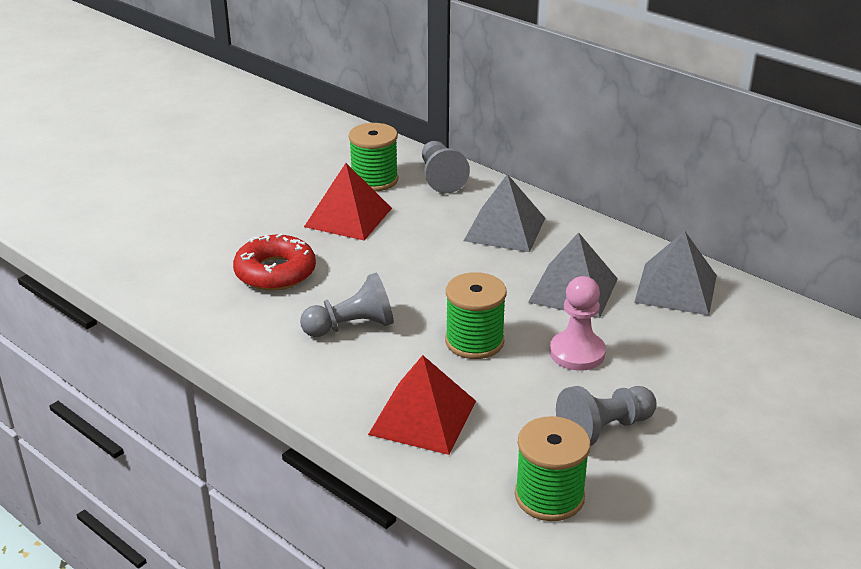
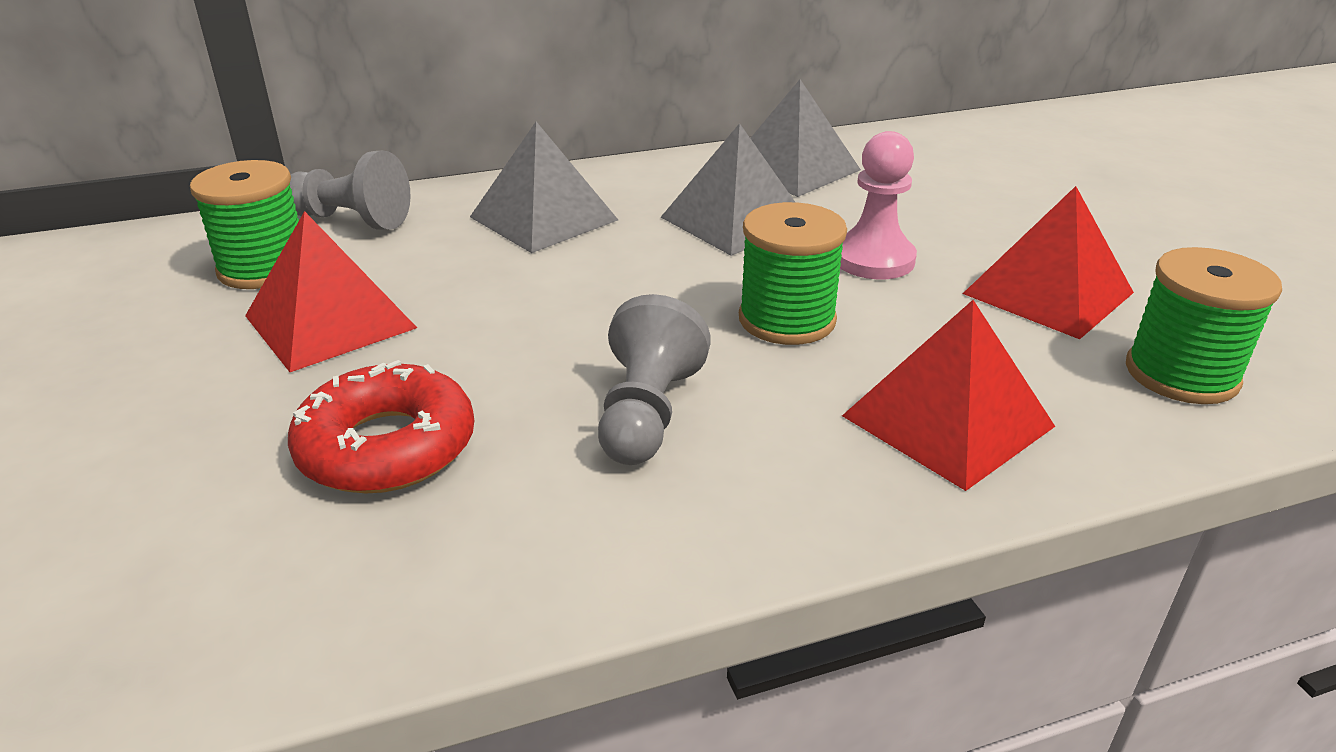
camera: 60 degrees left, 0 degrees up
(604, 429) = (1047, 293): grey pawn -> red pyramid

